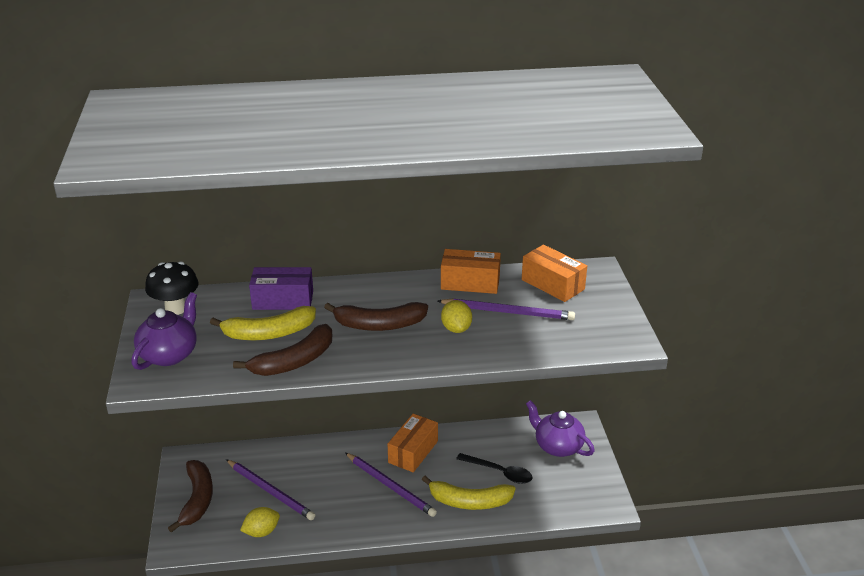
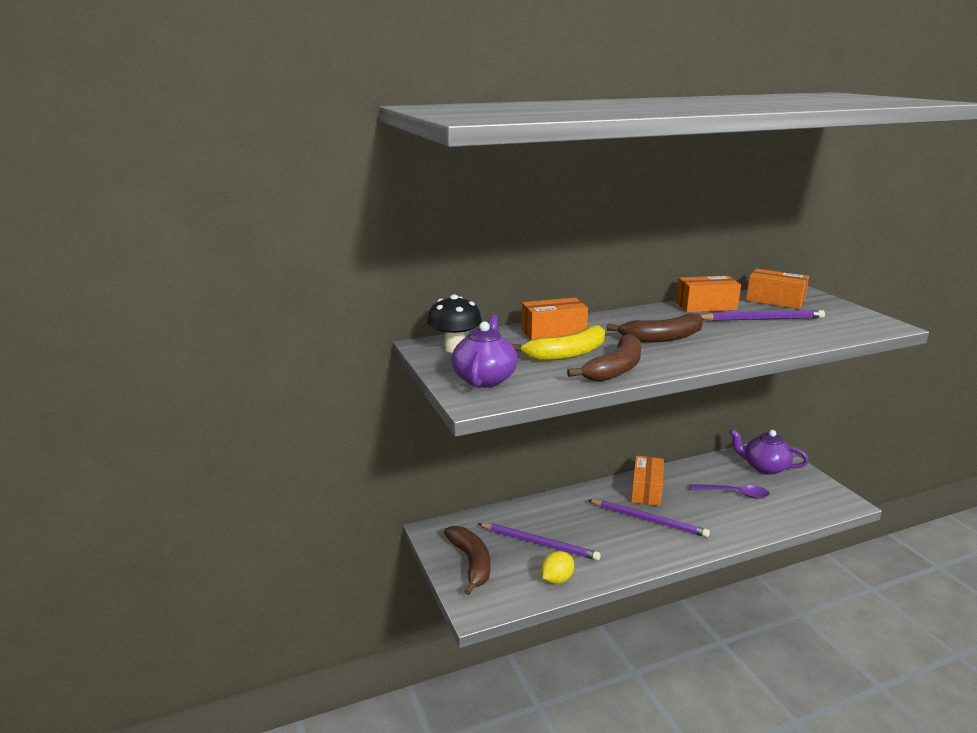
camera: 15 degrees left, 10 degrees down
(283, 300) = (553, 332): purple box -> orange box
(456, 329) = (733, 333): yellow lemon -> none
(469, 501) = (728, 520): yellow banana -> none
(499, 472) = (734, 494): black spoon -> purple spoon

